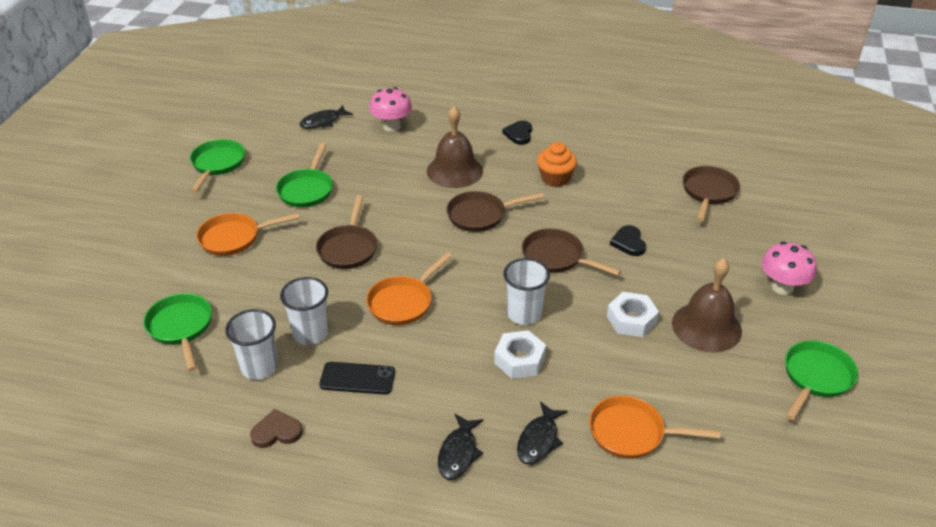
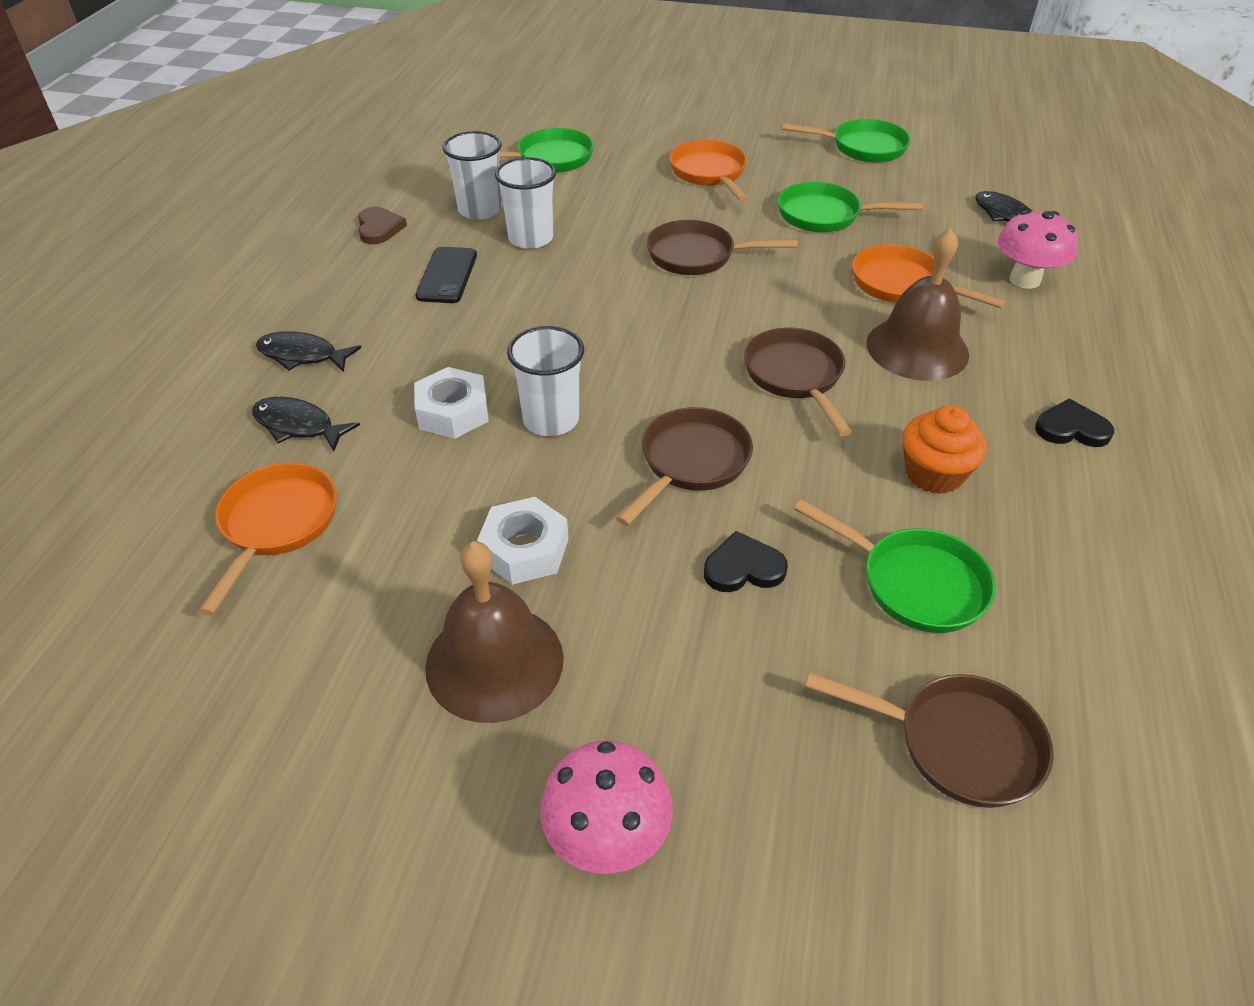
camera: 90 degrees right, 5 degrees up
(403, 302) = (584, 305): orange pan -> orange pan (902, 285)
(816, 378) = (320, 836): green pan -> green pan (914, 583)

